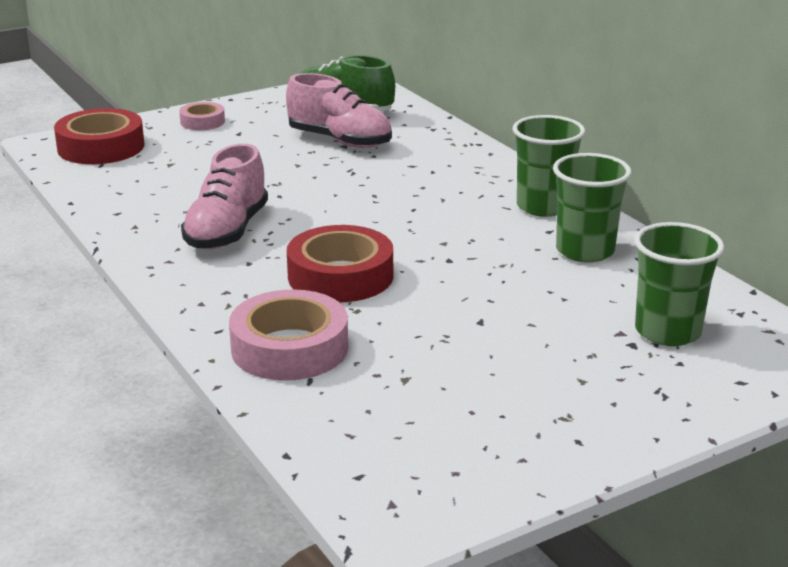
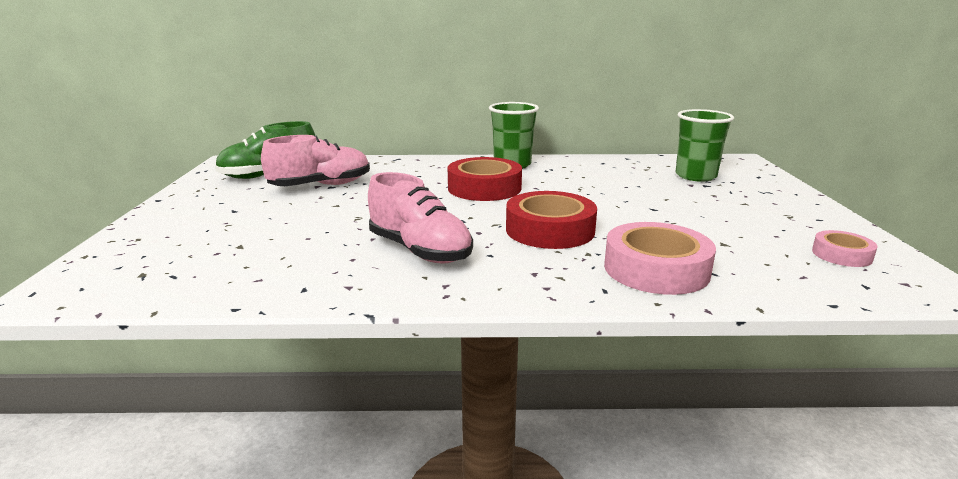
camera: 60 degrees left, 5 degrees down
(101, 147) = (131, 268): red tape -> red tape (484, 188)
(202, 122) = (179, 217): pink tape -> pink tape (841, 255)
(585, 251) = (582, 169): green cup -> none

